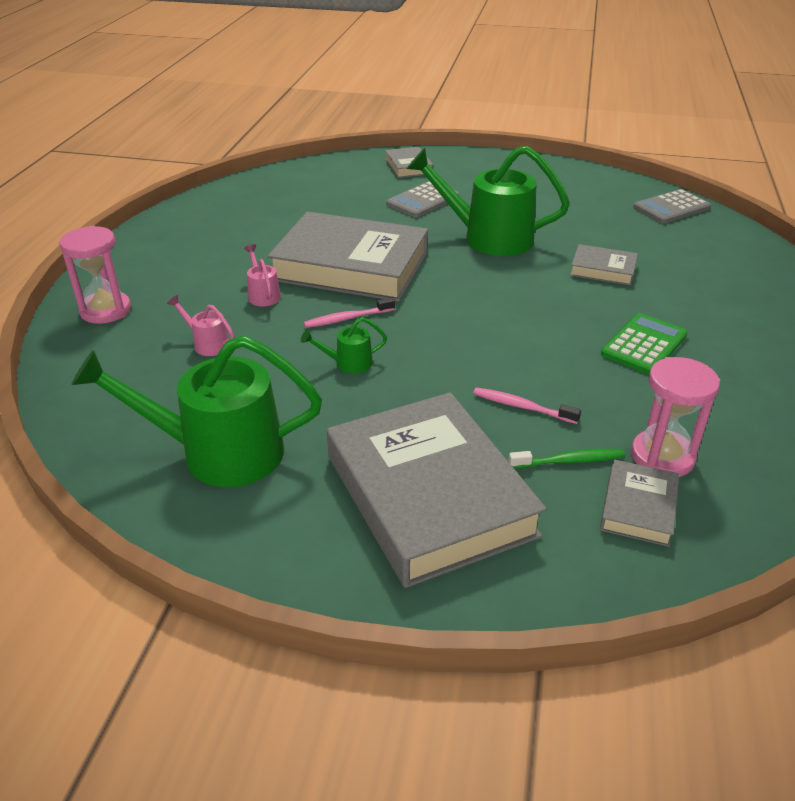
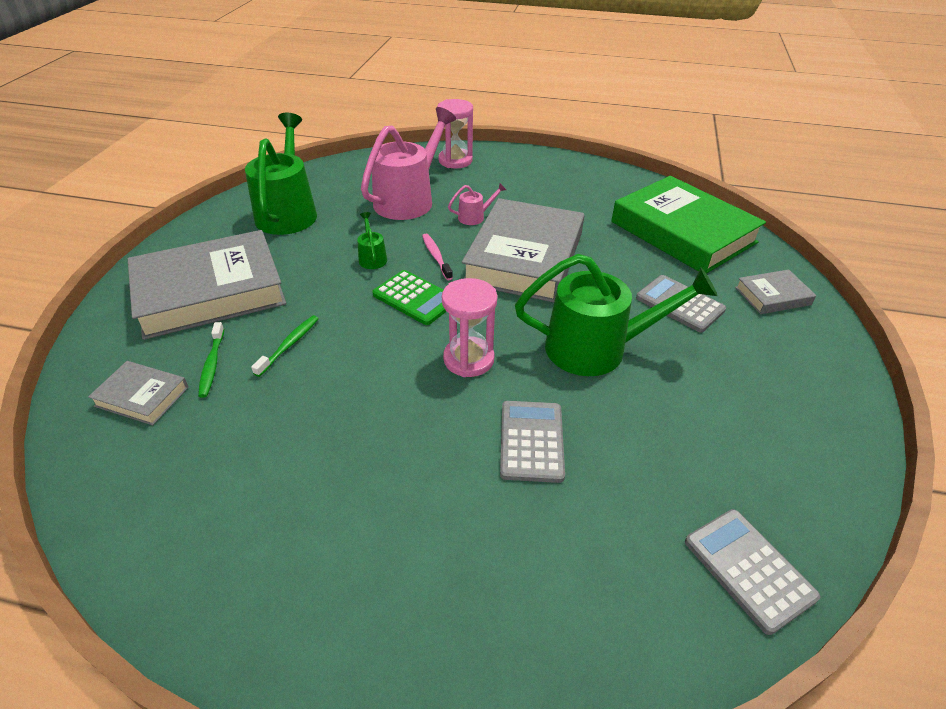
camera: 90 degrees right, 5 degrees up
(207, 343) = (409, 199): pink watering can -> pink watering can, size x2.34
(310, 188) = (682, 232): none -> green book
(488, 238) = (598, 348): green watering can -> green watering can turned 75 degrees clockwise
(522, 407) = (289, 345): pink toothbrush -> green toothbrush
(603, 269) = (531, 441): grey book -> grey calculator
(644, 345) = (364, 448): green calculator -> green calculator (415, 298)
(662, 457) = (190, 424): pink hourglass -> pink hourglass (468, 359)

